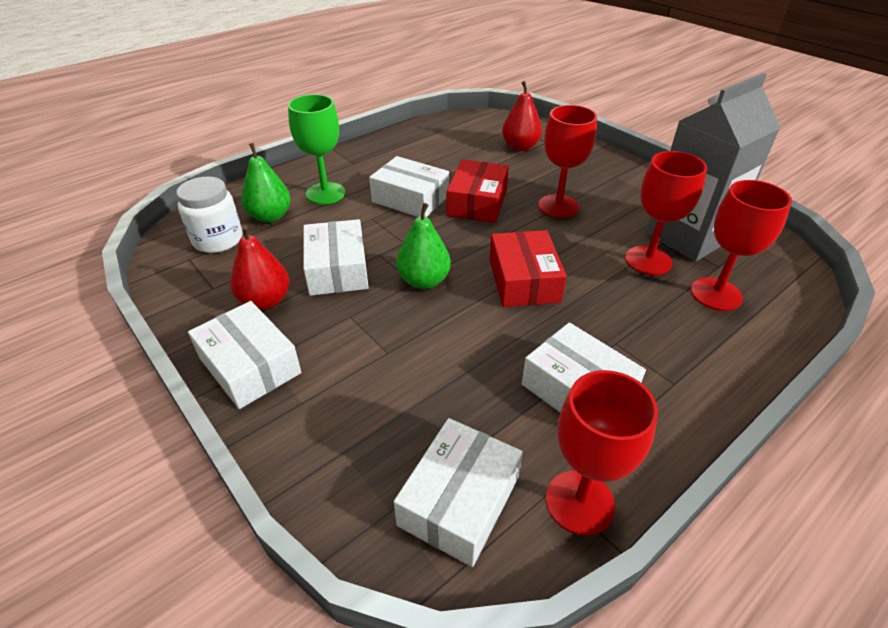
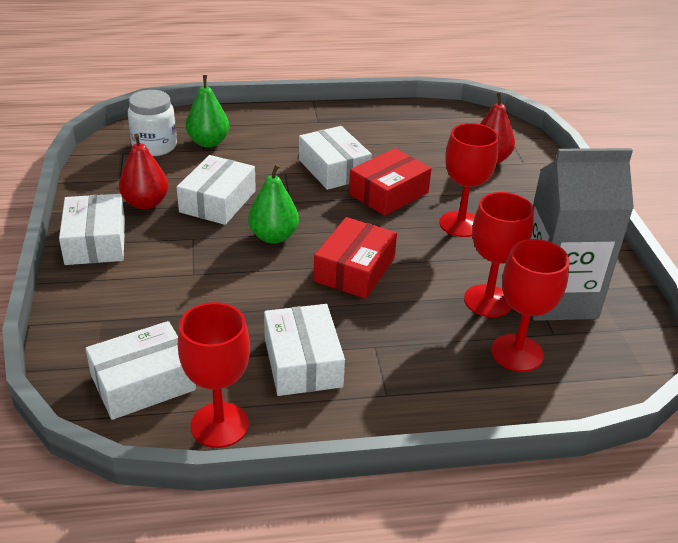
camera: 30 degrees right, 5 degrees down
(325, 193) = (268, 139): green goblet -> none

